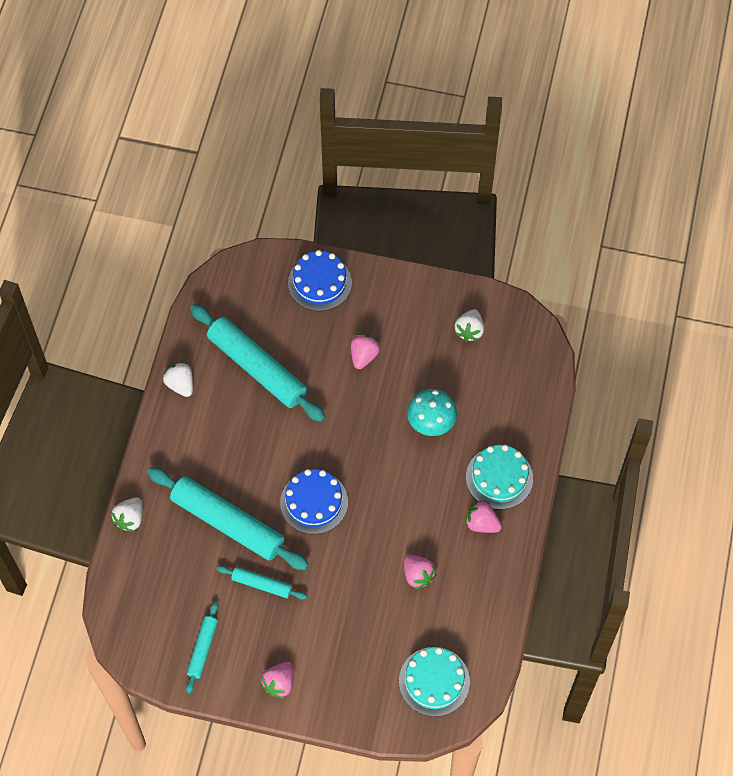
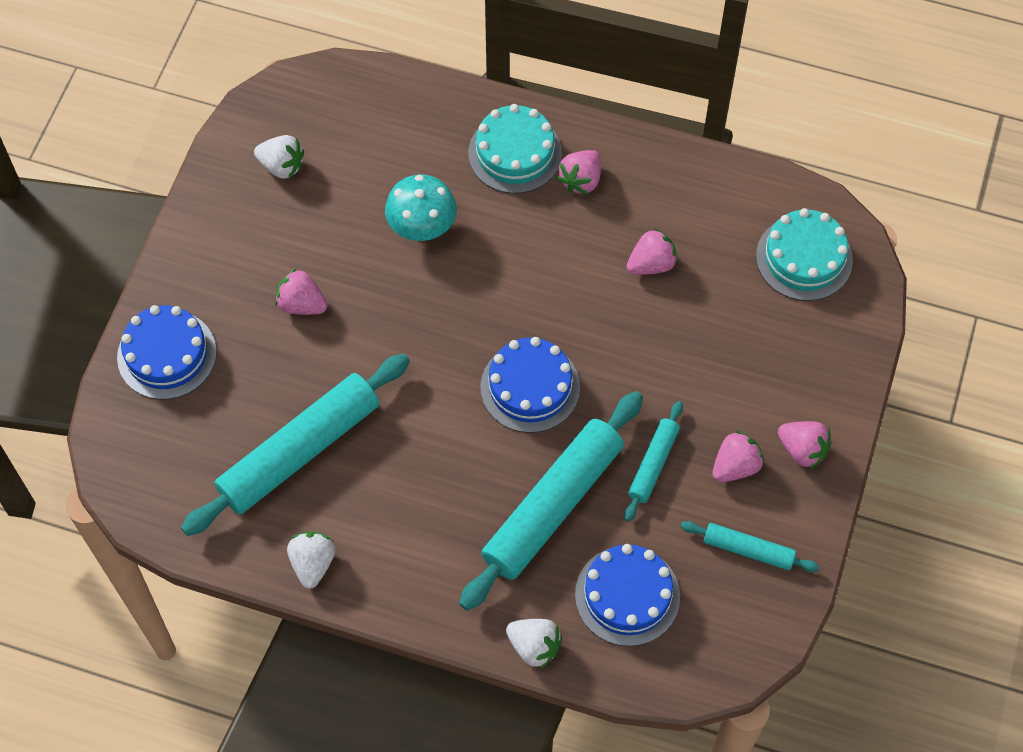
camera: 85 degrees left, 0 degrees up
(167, 573) = (627, 595): none -> blue cake
(180, 384) = (313, 563): white strawberry -> white strawberry turned 120 degrees clockwise
(264, 638) = (735, 466): none -> pink strawberry

